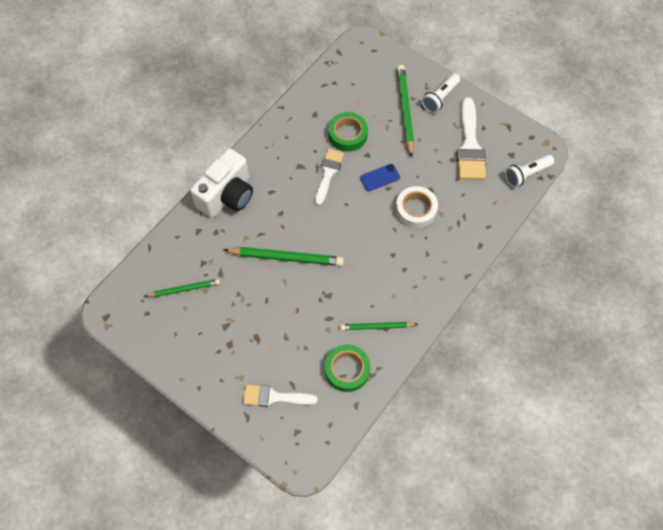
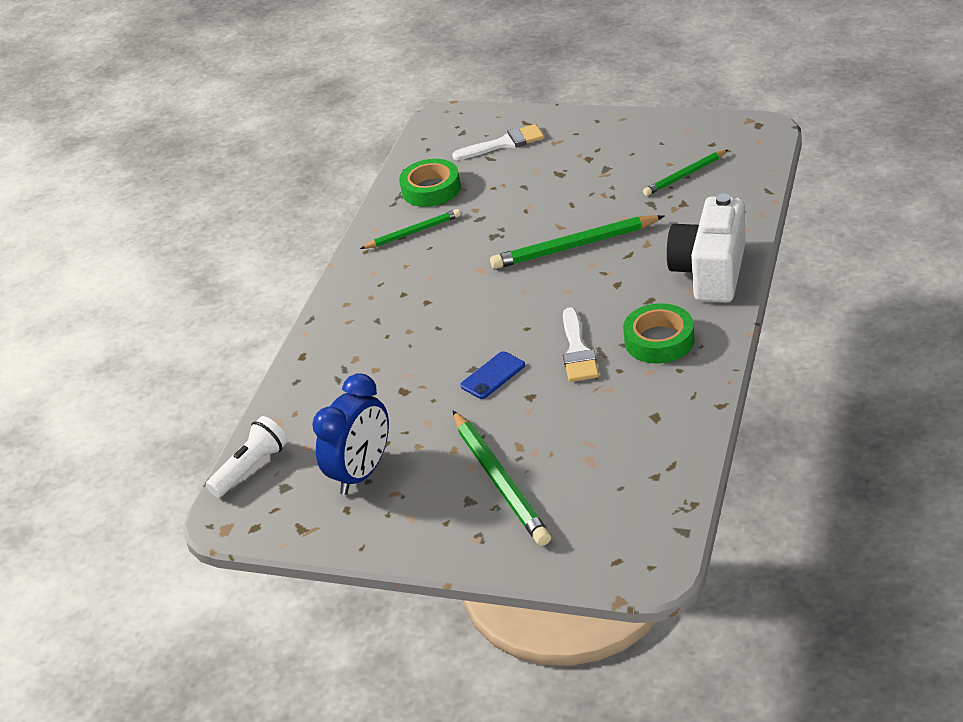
camera: 165 degrees right, 25 degrees down
(347, 134) = (579, 410): green tape -> green tape (659, 340)
(416, 209) = (416, 359): white tape -> none
(440, 98) = (445, 526): white flashlight -> none
(469, 145) = (362, 473): white brush -> blue clock

